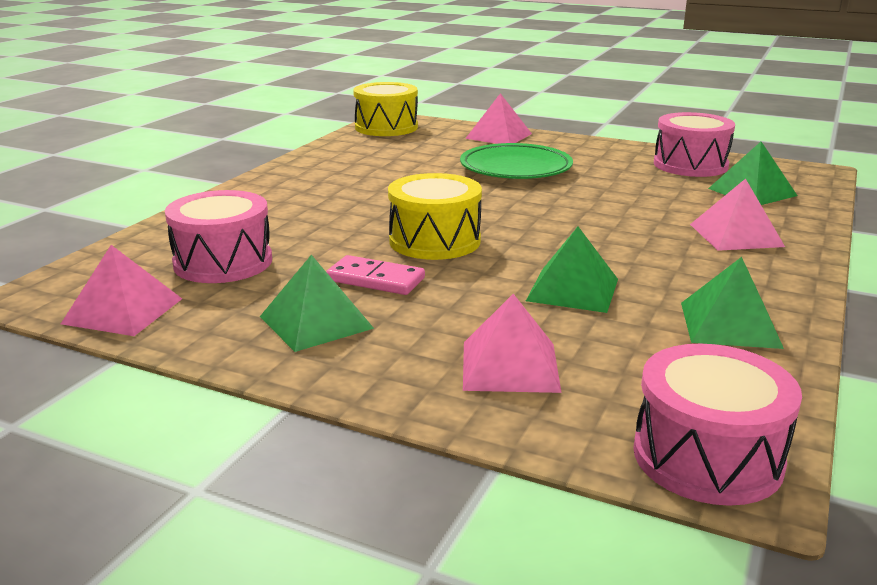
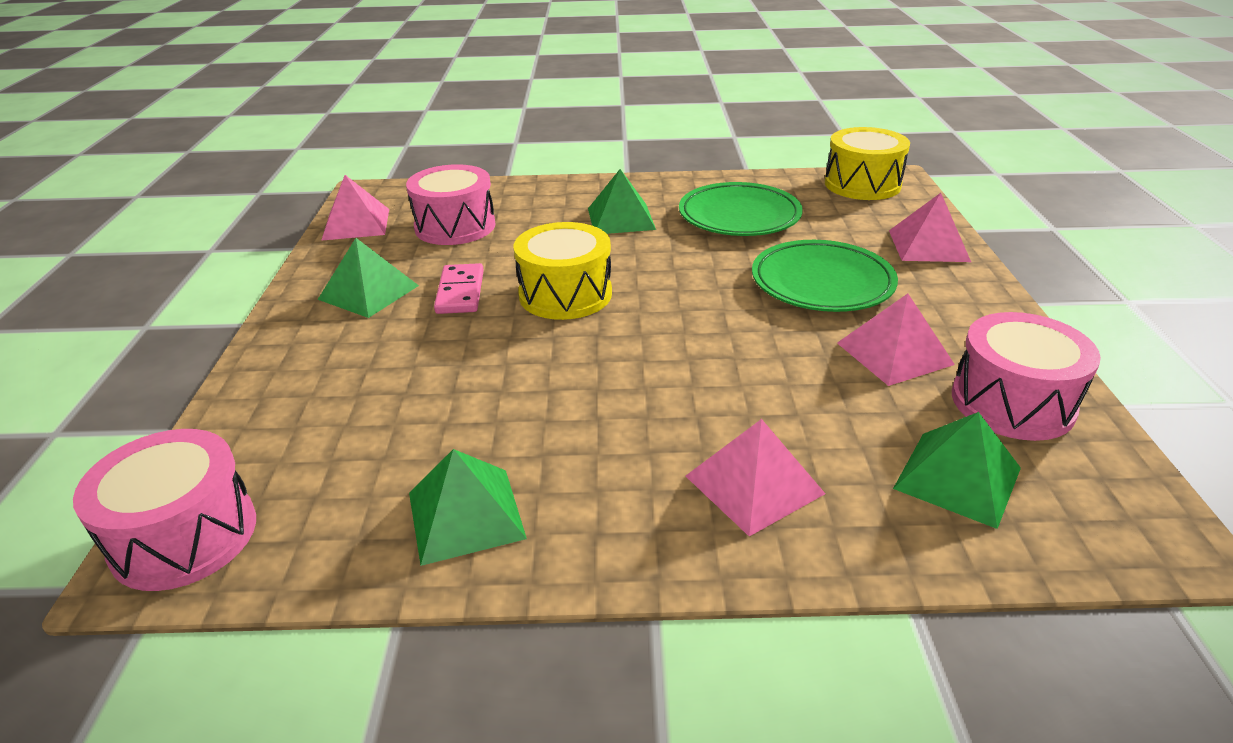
camera: 65 degrees right, 10 degrees up
(382, 166) = (739, 216): none -> green plate
(509, 366) = (323, 395): pink pyramid -> pink pyramid (894, 353)
(572, 289) = (498, 394): green pyramid -> green pyramid (621, 218)

